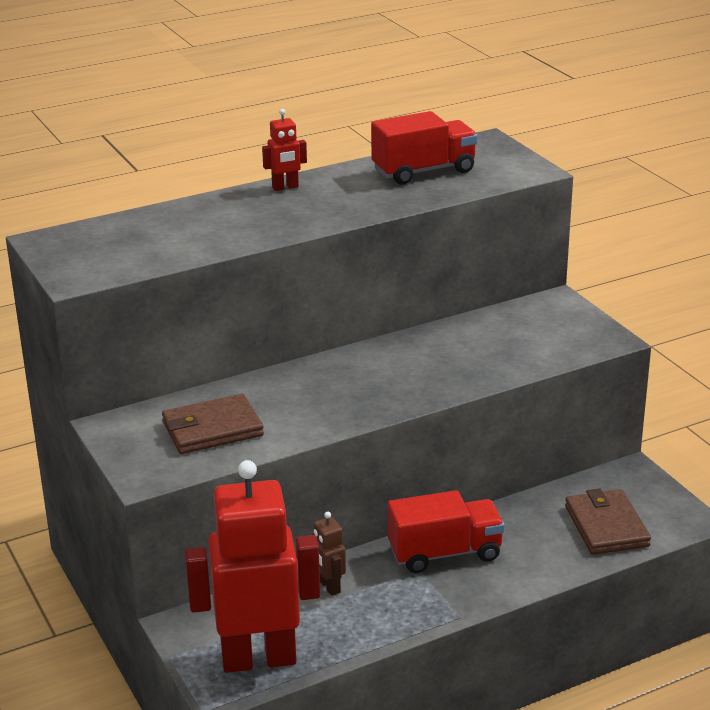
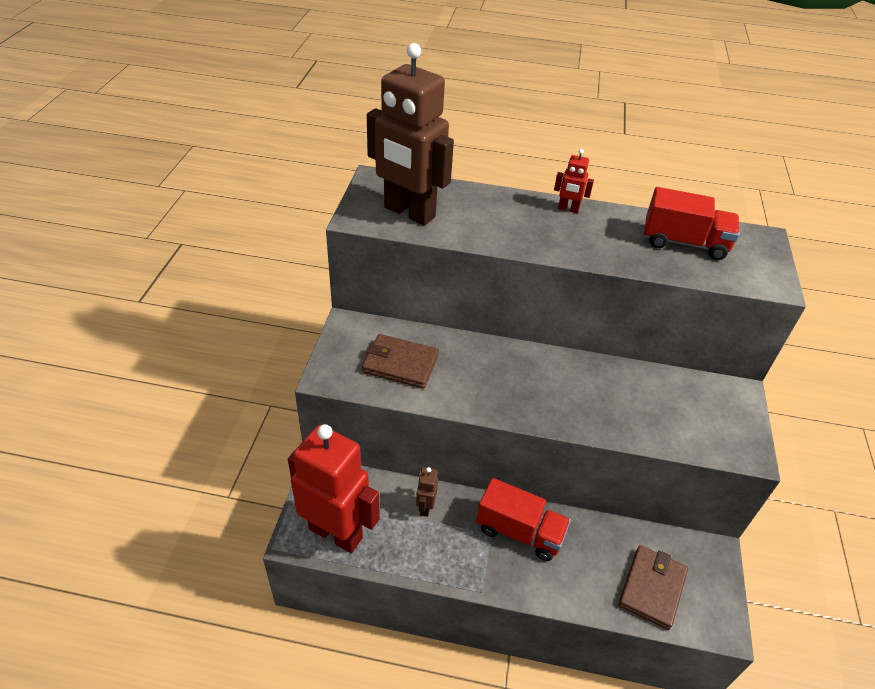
camera: 35 degrees right, 15 degrees up
(126, 252) = (409, 213): none -> brown robot

